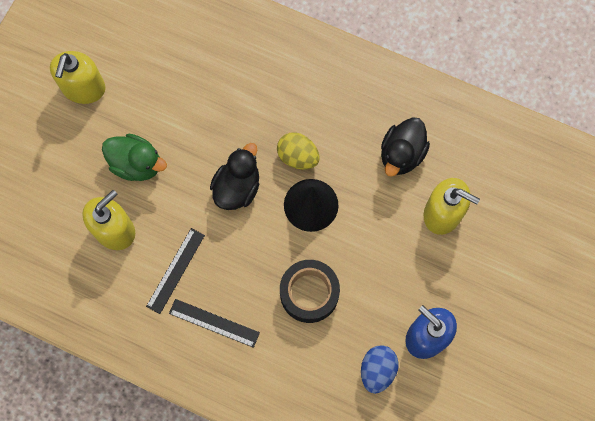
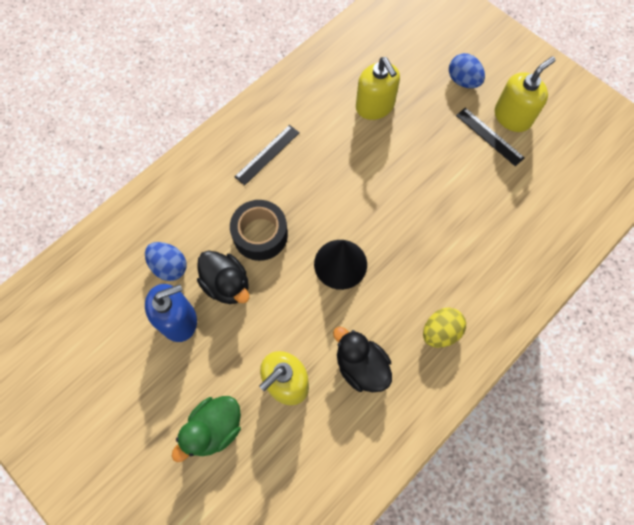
camera: 110 degrees right, 5 degrees down
(51, 148) = (463, 81): none -> blue egg
(83, 88) = (512, 117): yellow soap dispenser -> yellow soap dispenser turned 105 degrees clockwise
(137, 164) = (428, 137): green duck -> green duck (214, 428)
(175, 270) = (323, 140): black ruler -> black ruler (489, 136)
(237, 187) = (379, 208): black duck -> black duck (227, 284)
(298, 157) = (391, 268): yellow egg -> yellow egg (440, 332)

